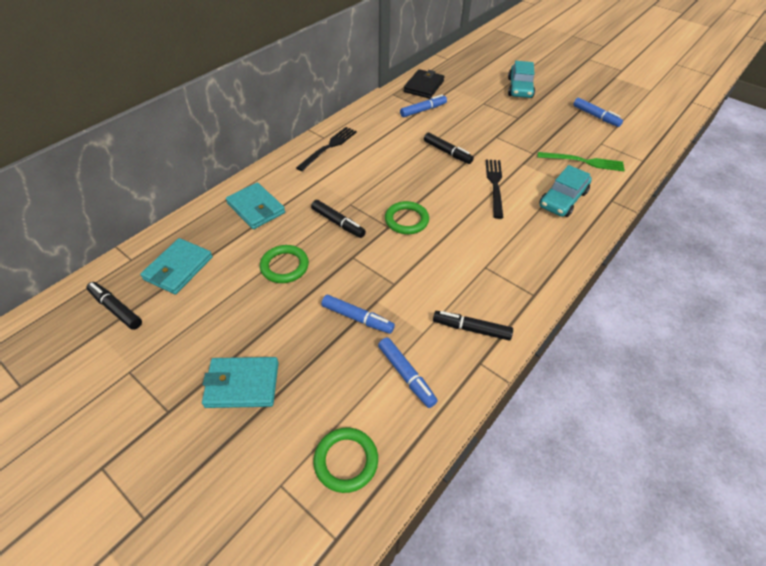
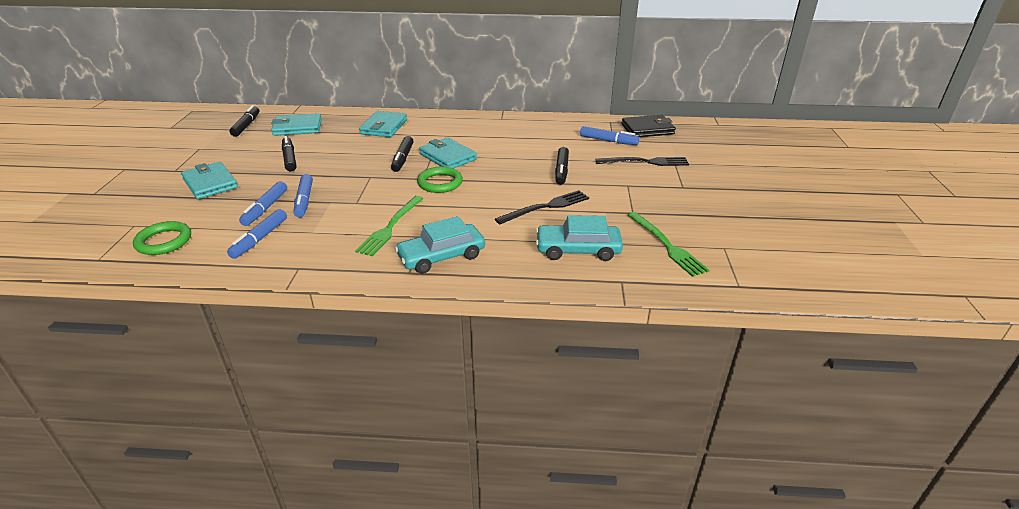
camera: 55 degrees right, 15 degrees down
(284, 266) = (333, 157): green ring -> none
(329, 147) = (491, 124): black fork -> black fork (645, 162)
(363, 196) = (448, 157): none -> turquoise wallet
(456, 278) = (390, 227): none -> green fork
(471, 329) = (334, 252): black marker -> black marker (290, 158)
(520, 88) = (741, 172): turquoise car -> turquoise car (441, 256)
(595, 116) = (774, 230): blue marker -> blue marker (265, 208)

